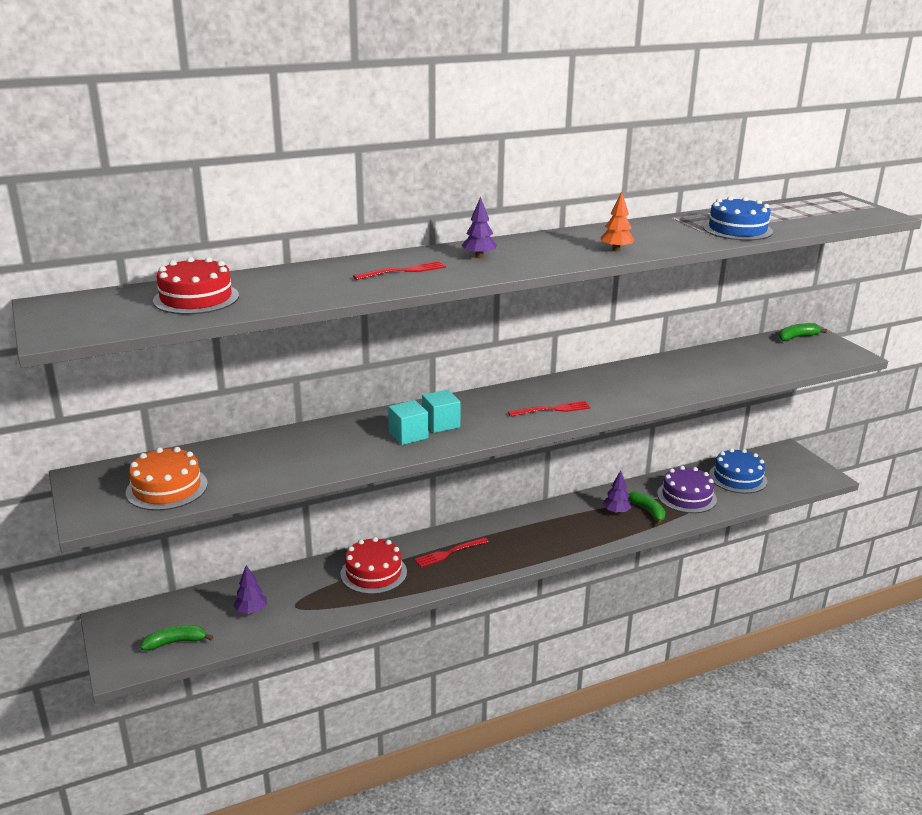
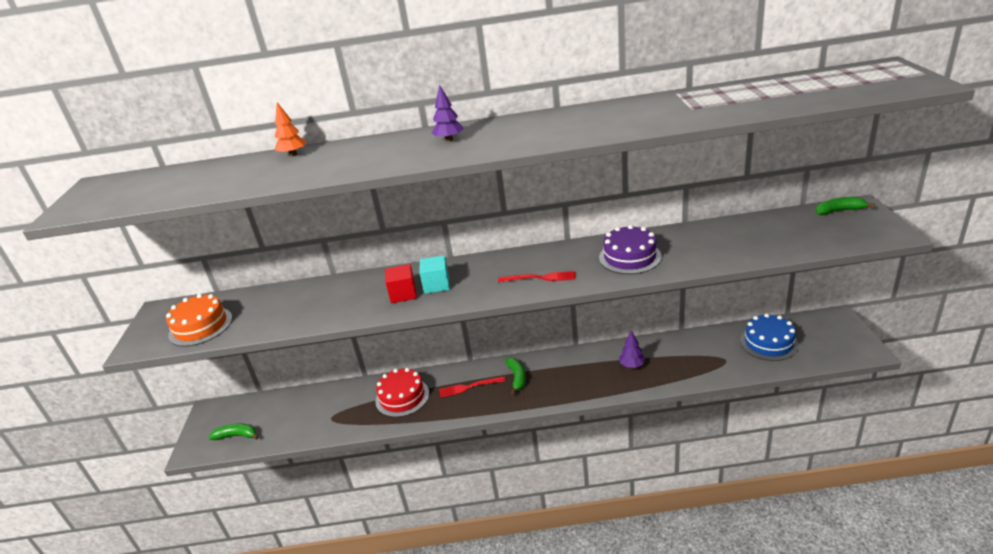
camera: 25 degrees right, 5 degrees up
(196, 298) = (191, 180): red cake -> none
(251, 611) = (299, 417): purple tree -> none
(404, 271) = (371, 155): red fork -> none
(408, 435) = (403, 294): turquoise cube -> red cube
(616, 250) = (582, 132): orange tree -> orange tree (293, 154)
(648, 511) = (662, 368): green banana -> green banana (517, 378)
(686, 496) = (707, 357): purple cake -> purple cake (630, 257)
(737, 229) = (732, 106): blue cake -> none

